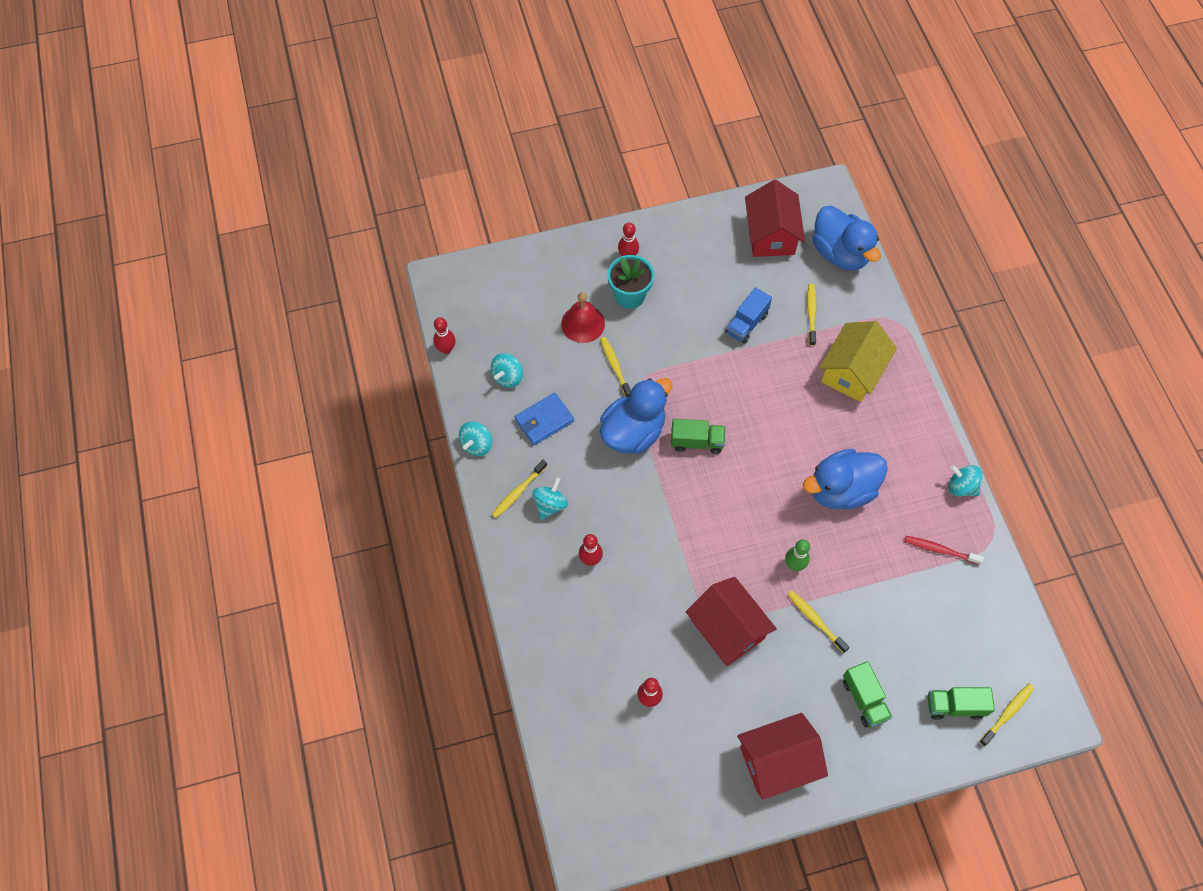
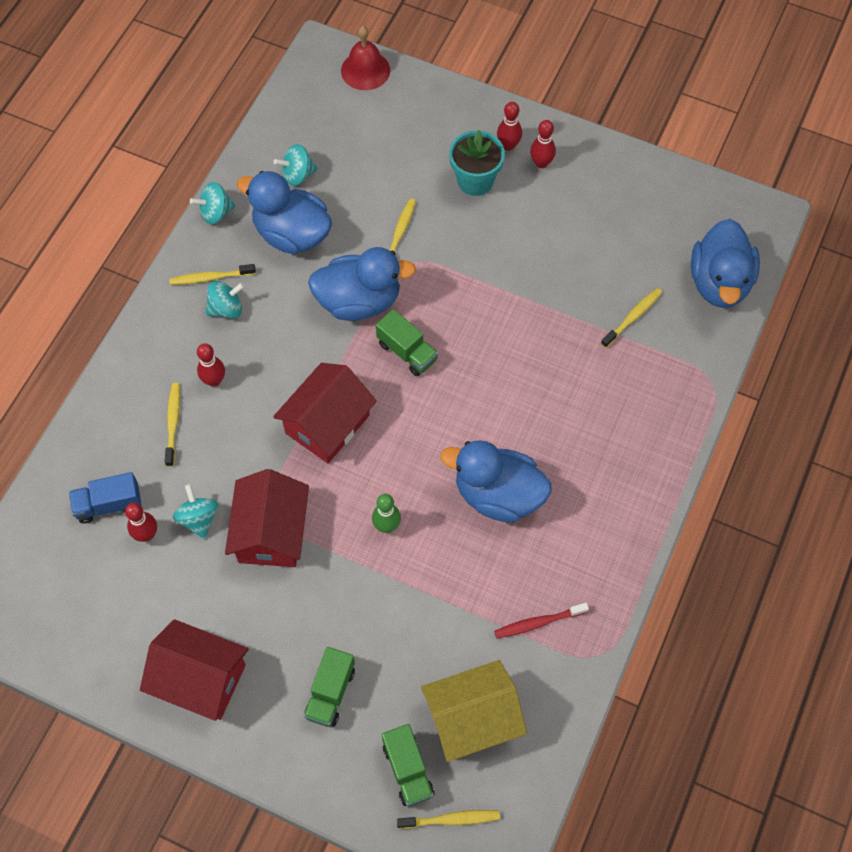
camera: 40 degrees right, 0 degrees up
(446, 349) = (269, 114): red bowling pin -> red bowling pin (541, 163)
(544, 420) = (292, 234): blue wallet -> blue duck
(583, 323) = (408, 175): red bell -> red bell (365, 70)
(746, 323) = (560, 282): blue truck -> blue truck (109, 504)
(771, 235) = (666, 218): red house -> red house (327, 424)
(815, 620) = (356, 589): yellow toothbrush -> yellow toothbrush (173, 423)
(852, 372) = (619, 398): yellow house -> yellow house (472, 718)
(940, 550) = (538, 623): red toothbrush -> red toothbrush turned 75 degrees counterclockwise
(954, 706) = (408, 770): green truck -> green truck turned 150 degrees counterclockwise
(961, 487) = (619, 583): turquoise spinning top -> turquoise spinning top (198, 518)

